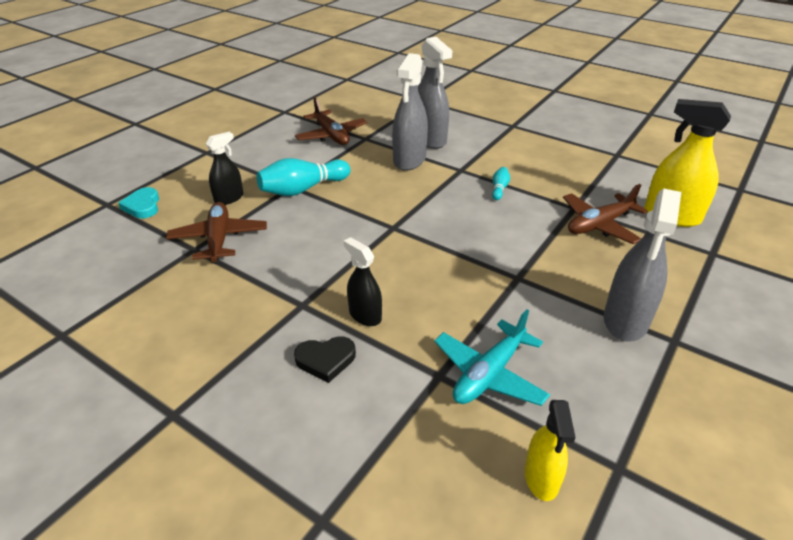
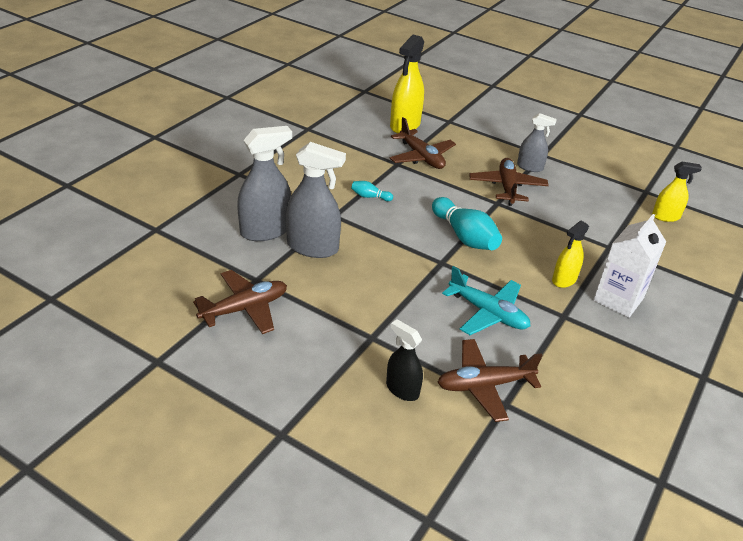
camera: 95 degrees left, 0 degrees up
(143, 206) = (428, 475): turquoise heart -> none
(303, 189) = (378, 327): turquoise bowling pin -> turquoise bowling pin (465, 236)
(326, 360) = (618, 299): black heart -> white carton
(365, 315) = (564, 280): black spray bottle -> yellow spray bottle
(489, 374) = (599, 226): turquoise plane -> turquoise plane (487, 313)
(558, 290) = (507, 187): none -> brown plane
(625, 320) = (530, 167): grey spray bottle -> grey spray bottle, size x0.60

